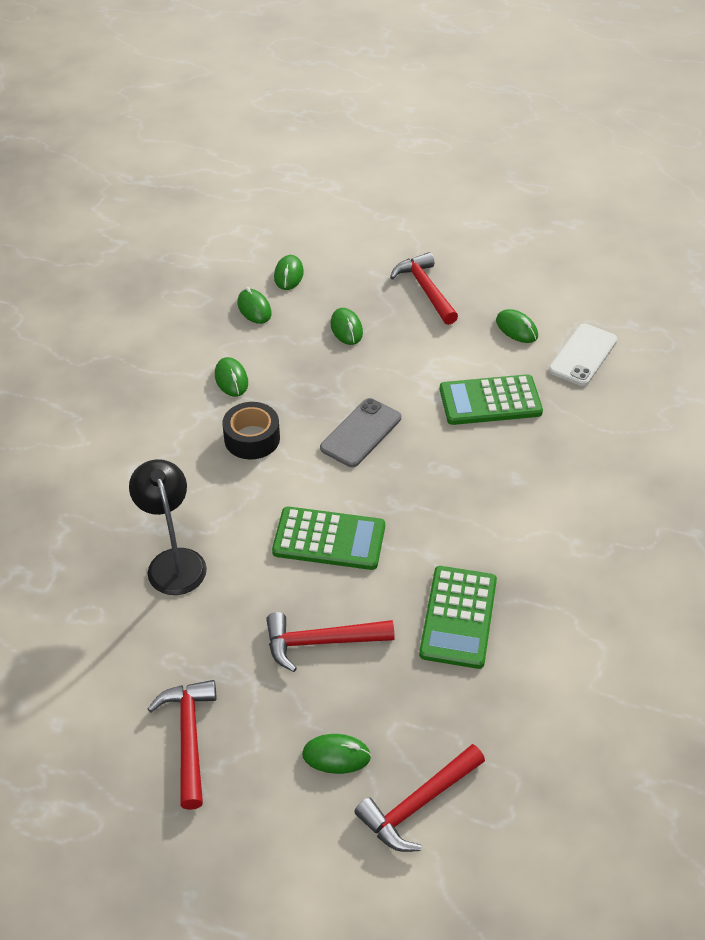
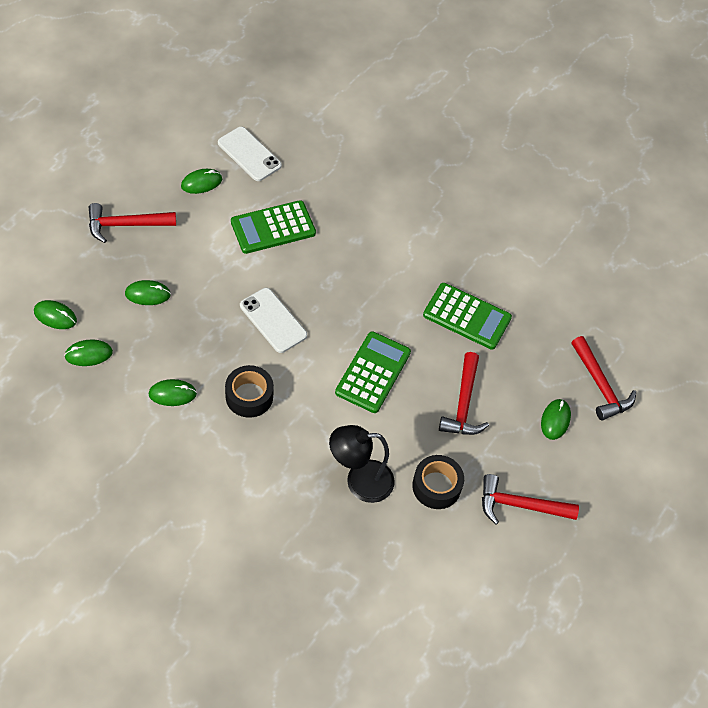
camera: 80 degrees left, 10 degrees up
(190, 639) = (436, 486): none -> black tape
(361, 433) = (273, 320): grey phone -> white phone
(490, 401) = (273, 227): green calculator -> green calculator turned 60 degrees clockwise

